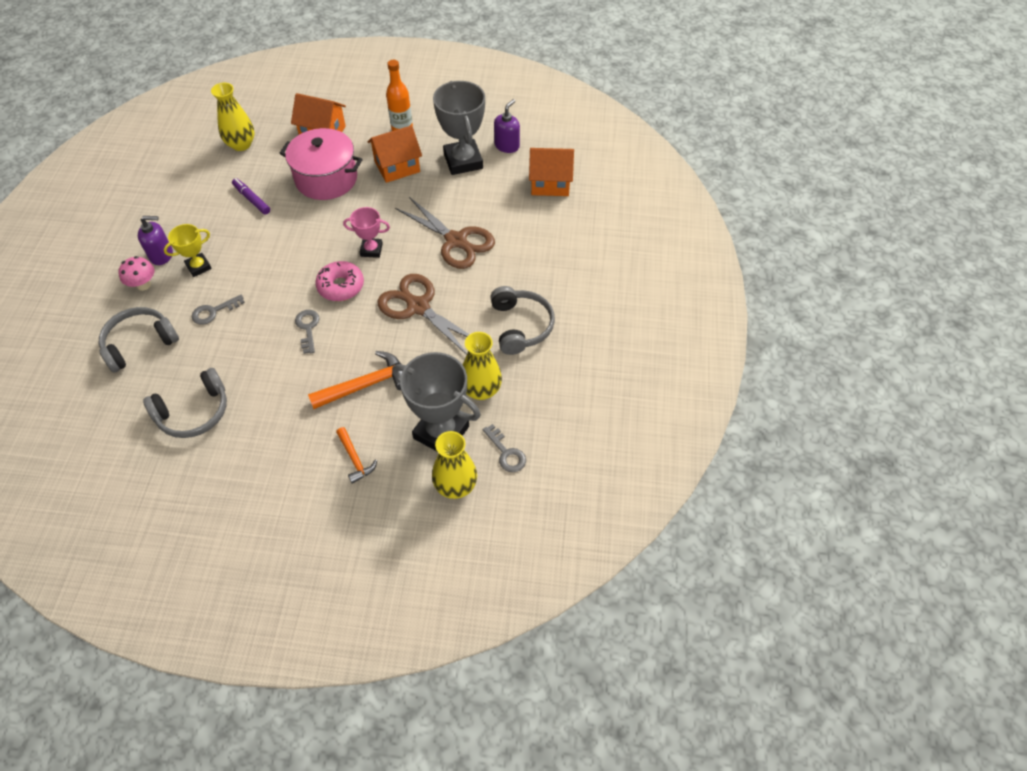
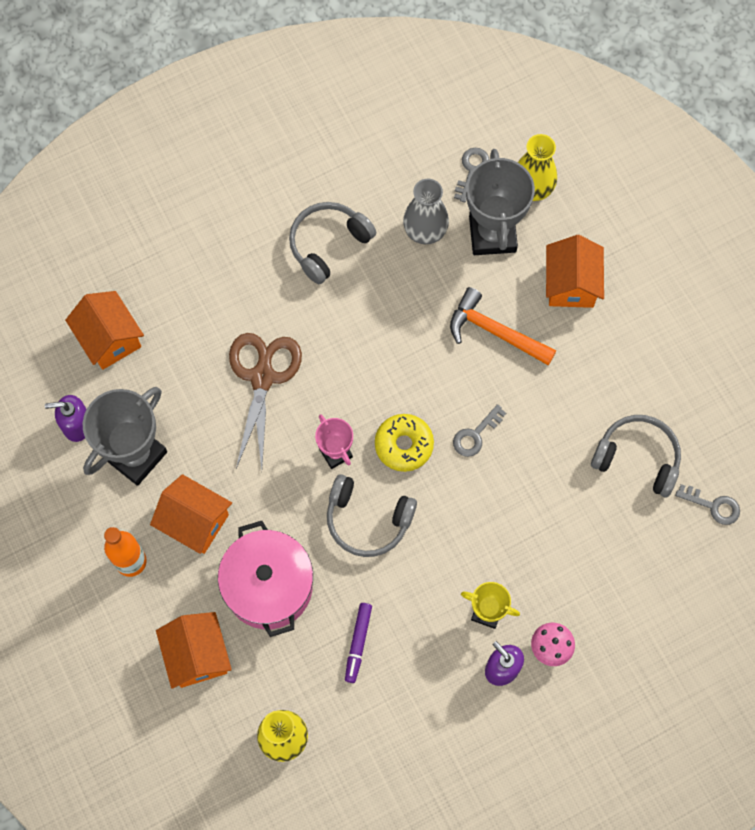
camera: 125 degrees left, 15 degrees up
(139, 343) = (613, 581): grey headphones -> grey headphones (367, 520)
(214, 311) = (525, 543): grey key -> grey key (713, 506)
(341, 286) = (404, 445): pink donut -> yellow donut
(355, 459) = (571, 284): orange hammer -> orange house
(418, 307) = (374, 352): brown scissors -> none
(481, 390) = (425, 231): yellow vase -> grey vase

